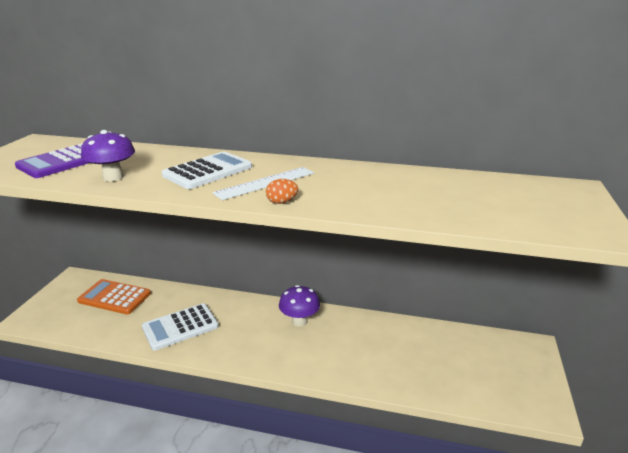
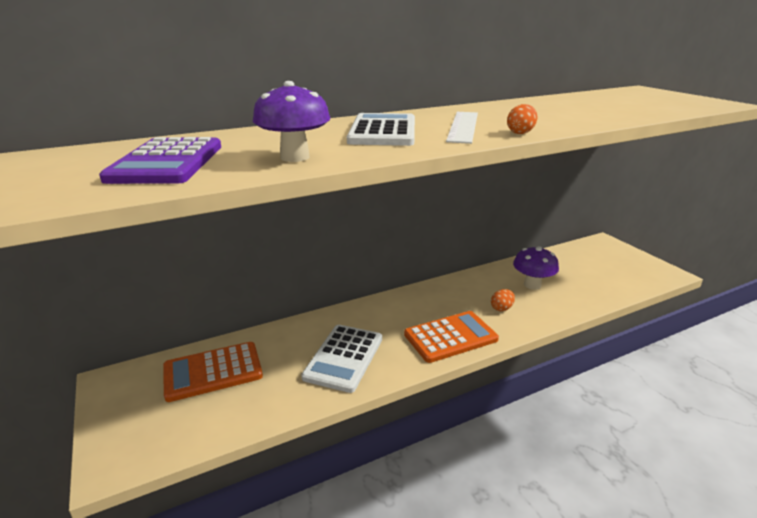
camera: 40 degrees left, 0 degrees up
(258, 351) = (450, 337): none -> orange calculator
(299, 321) = (443, 298): purple mushroom -> purple mushroom (532, 285)
(328, 352) = (501, 308): none -> orange egg

